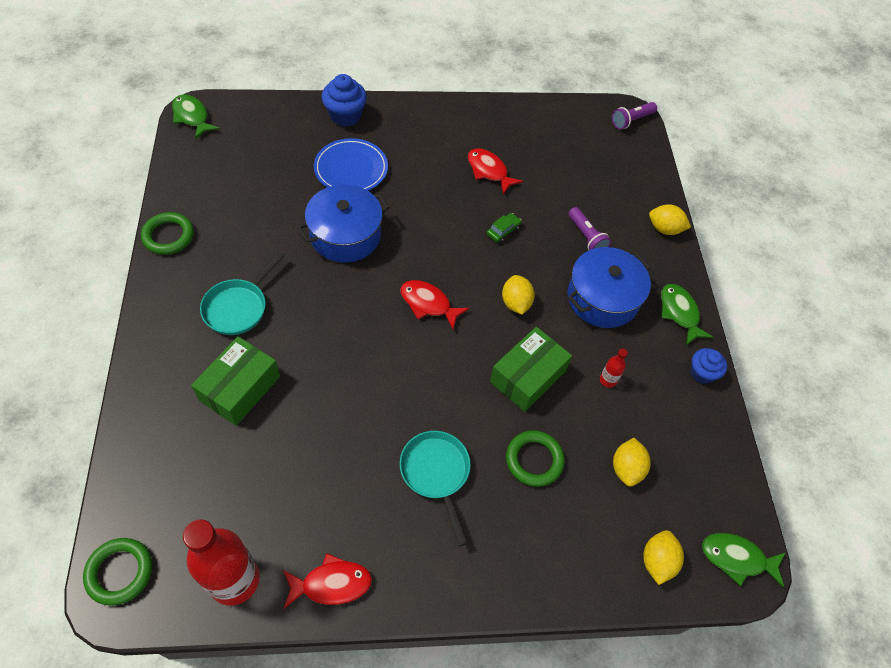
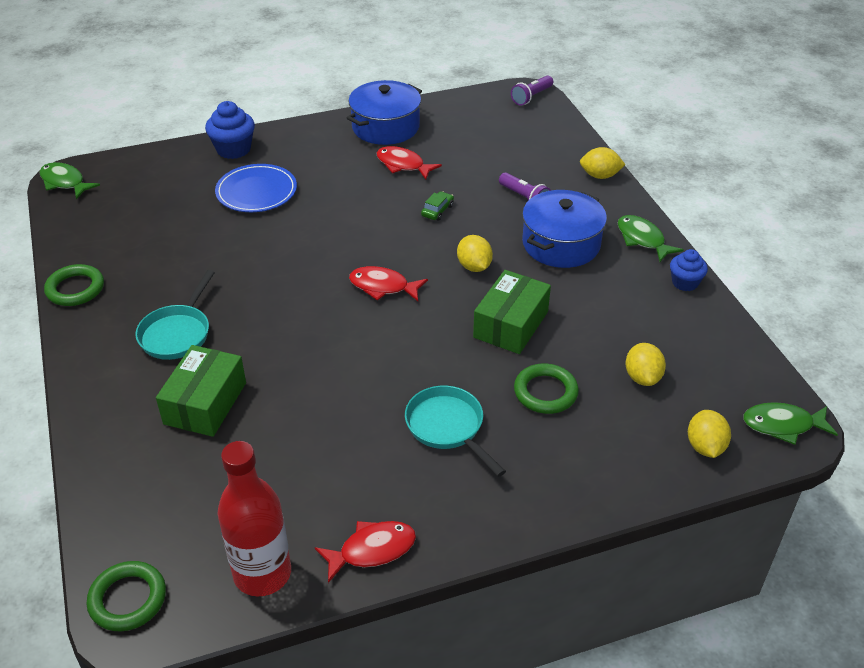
camera: 10 degrees left, 15 degrees down
(345, 235) = (271, 248): blue pot -> blue pot (385, 127)
(608, 380) = (593, 309): red bottle -> none

